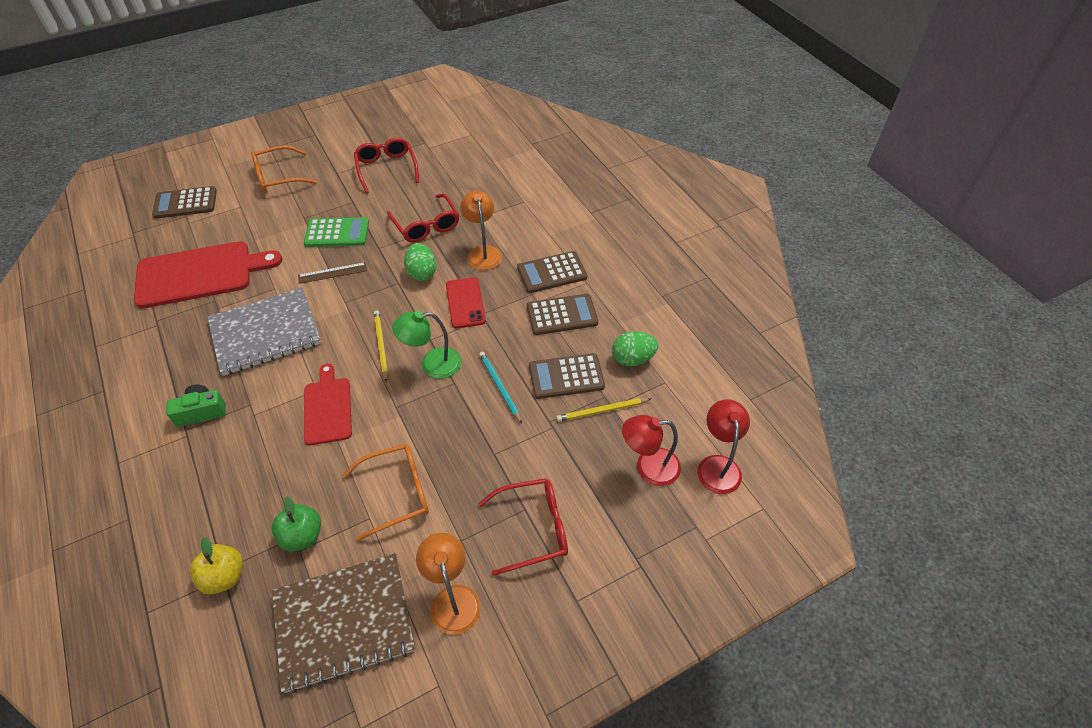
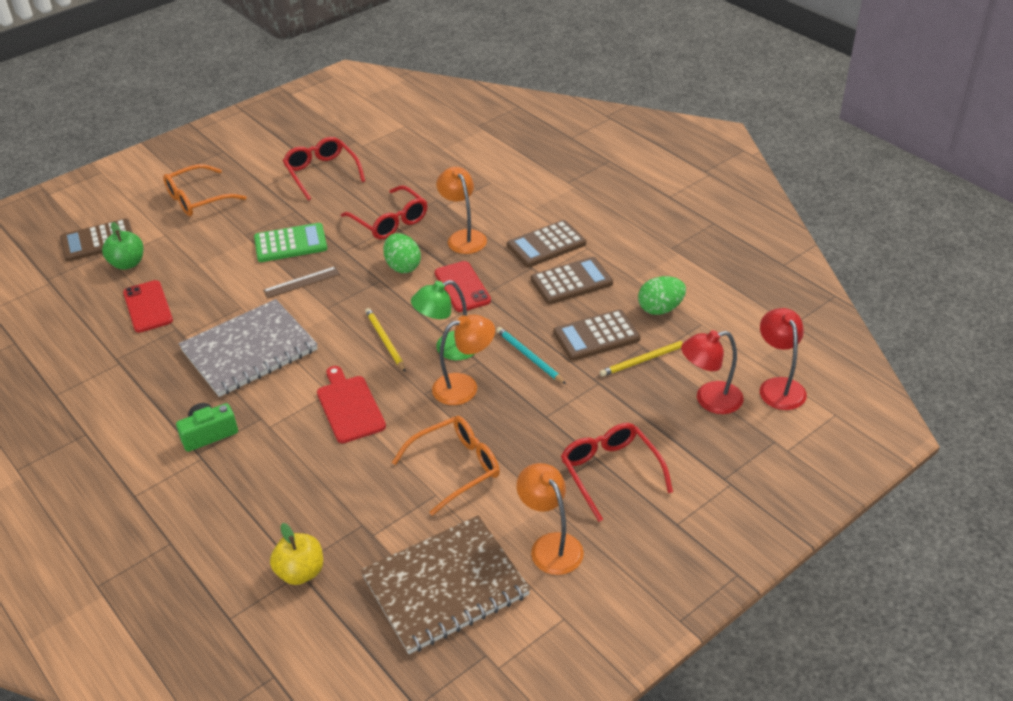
camera: 10 degrees left, 10 degrees down
(200, 274) = (148, 307): red cutting board -> red phone
(302, 536) = (370, 522): green apple -> green apple (128, 263)
(433, 407) = (464, 387): none -> orange lamp
(533, 528) = (610, 472): red glasses -> red glasses turned 90 degrees counterclockwise

